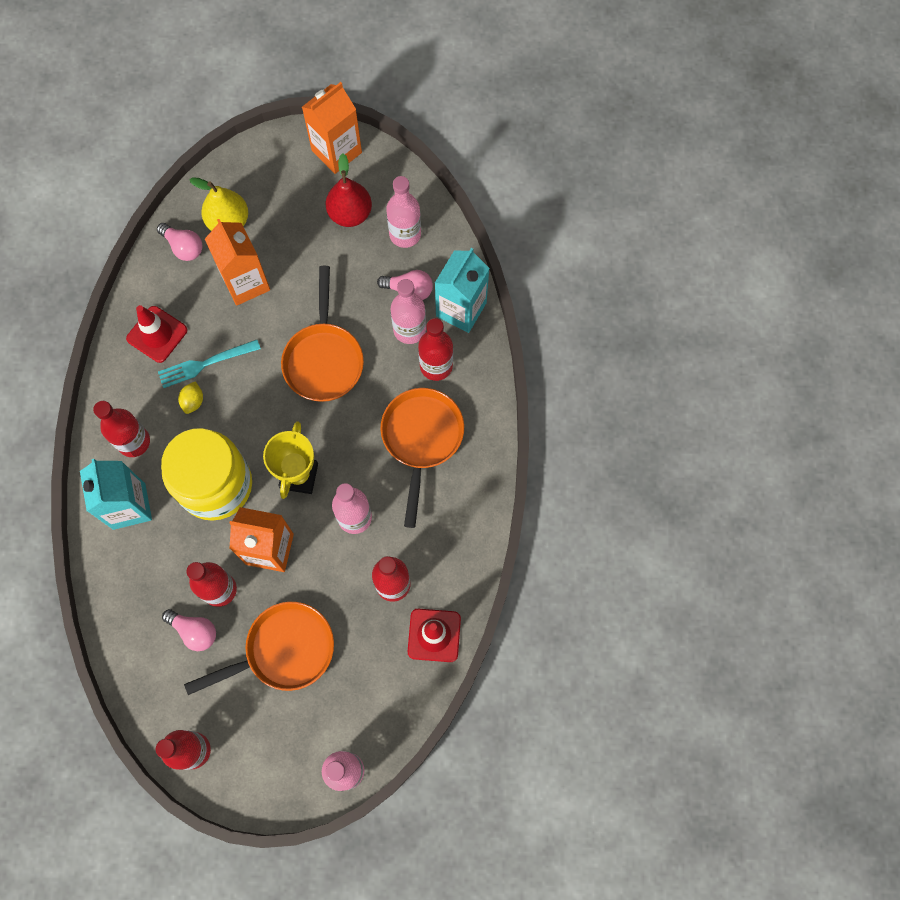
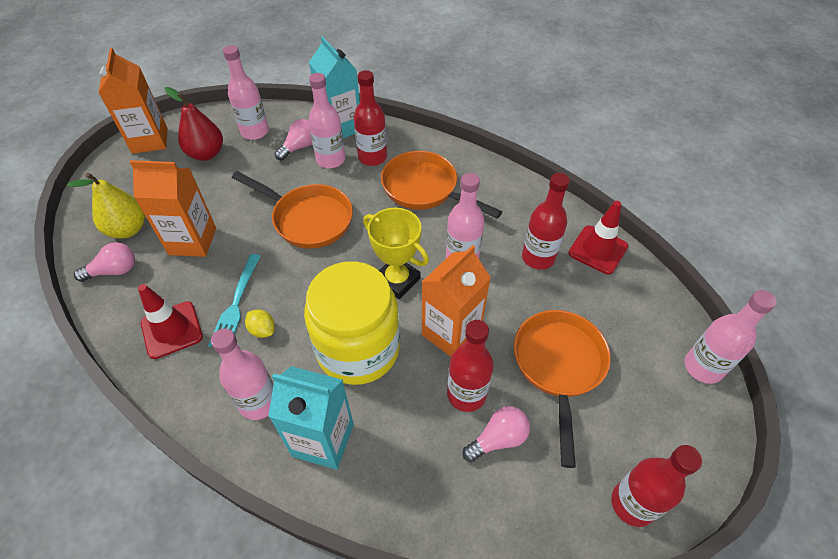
camera: 60 degrees left, 20 degrees down
(134, 441) = (259, 402): red bottle -> pink bottle

